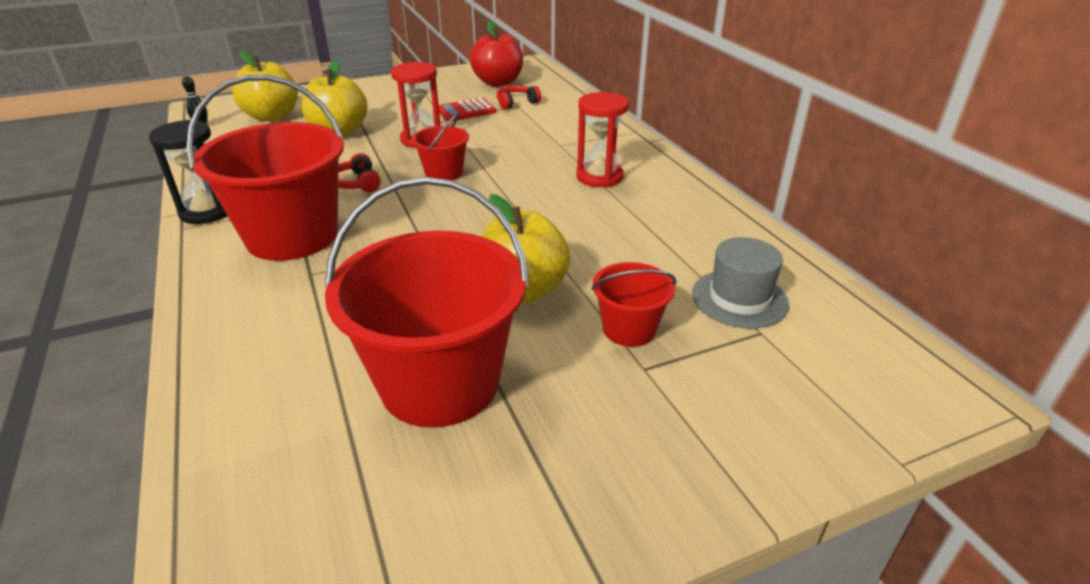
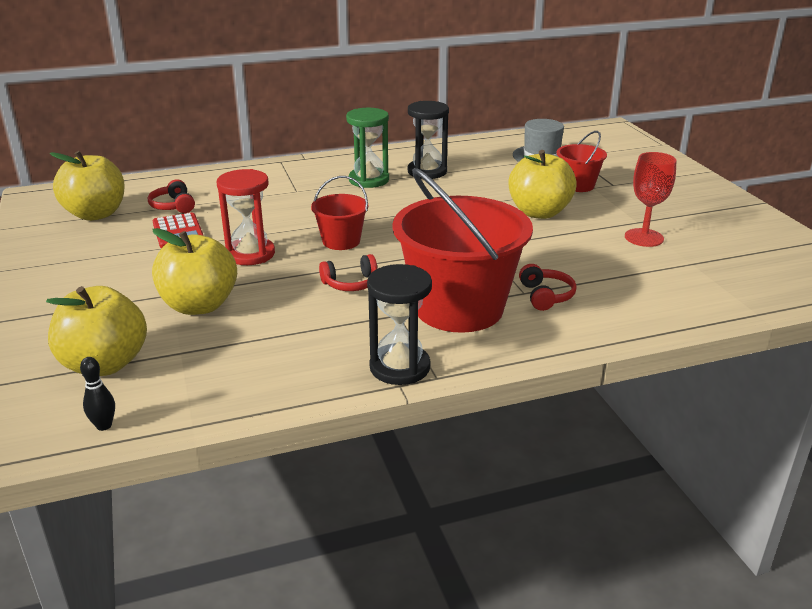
camera: 85 degrees left, 5 degrees down
(297, 288) = (545, 296): none -> red headphones
(440, 383) = (644, 238): red bucket -> red goblet
(498, 83) = (96, 214): red apple -> yellow apple
(599, 177) = (369, 180): red hourglass -> green hourglass
(637, 209) = (427, 171): none -> black hourglass

